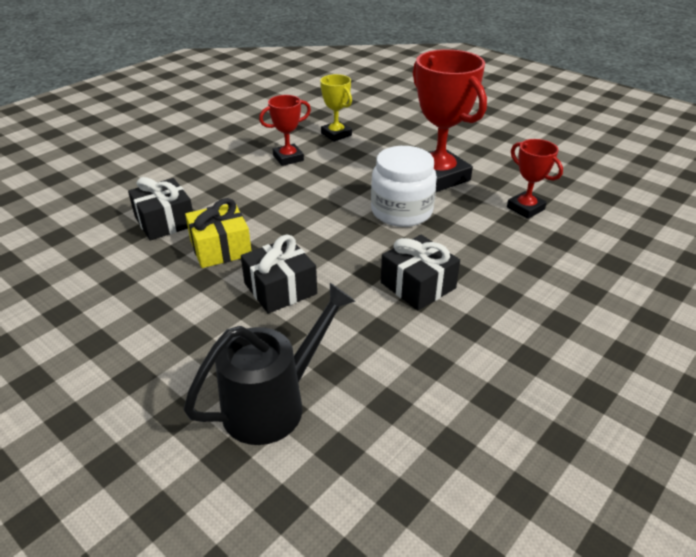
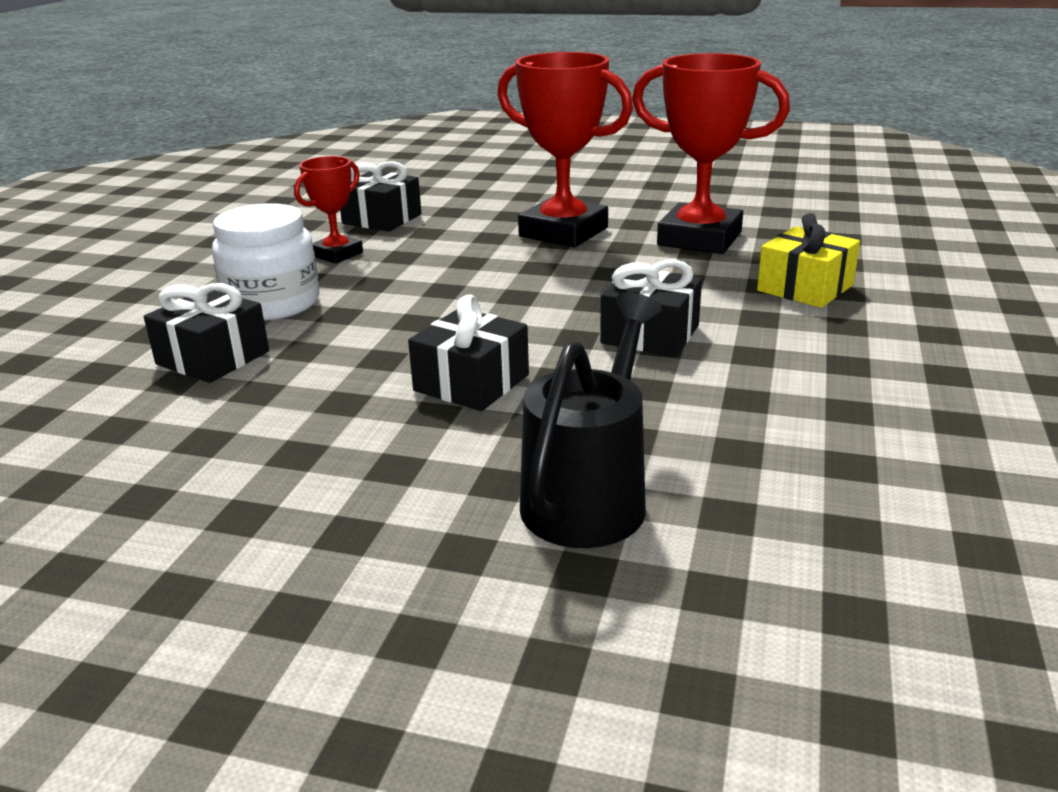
camera: 25 degrees left, 10 degrees down
(220, 248) = (336, 364): yellow gift -> yellow gift (805, 288)
(336, 134) = (382, 219): yellow trophy -> black gift
(401, 211) = (553, 273): white jar -> white jar (272, 303)
(525, 208) = (699, 239): red trophy -> red trophy, size x1.86

